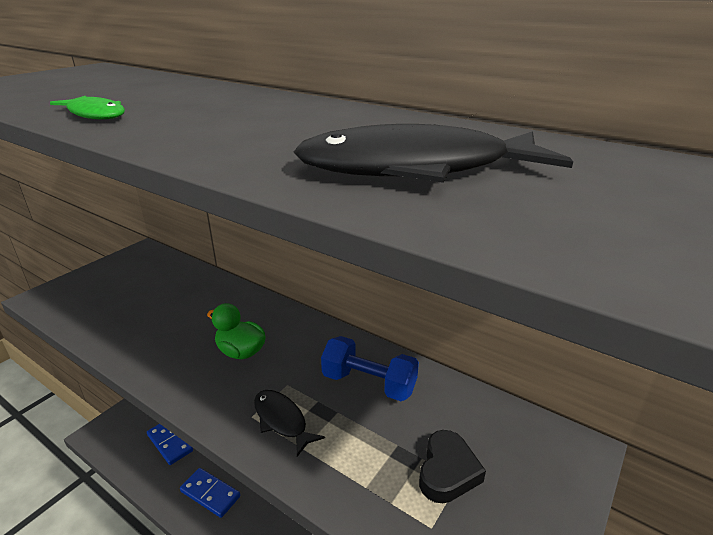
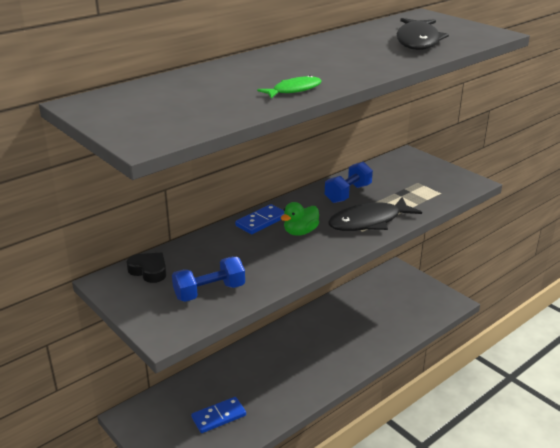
camera: 75 degrees left, 0 degrees up
(109, 308) = (209, 292): none -> blue dumbbell
(210, 494) = (285, 390): blue domino -> blue domino (261, 221)
(282, 420) = (369, 222): black fish -> black fish, size x1.81
(447, 471) = (413, 184): black heart -> black heart (149, 271)

